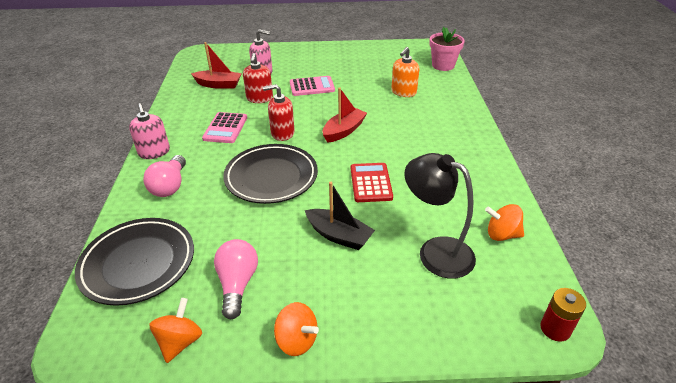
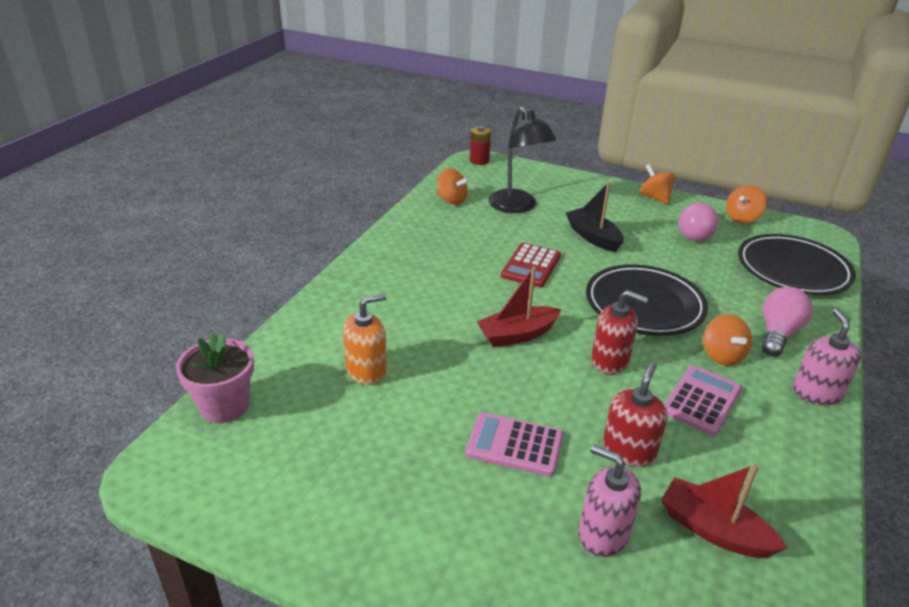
camera: 155 degrees left, 5 degrees down
(213, 157) = (722, 355): none -> orange spinning top

